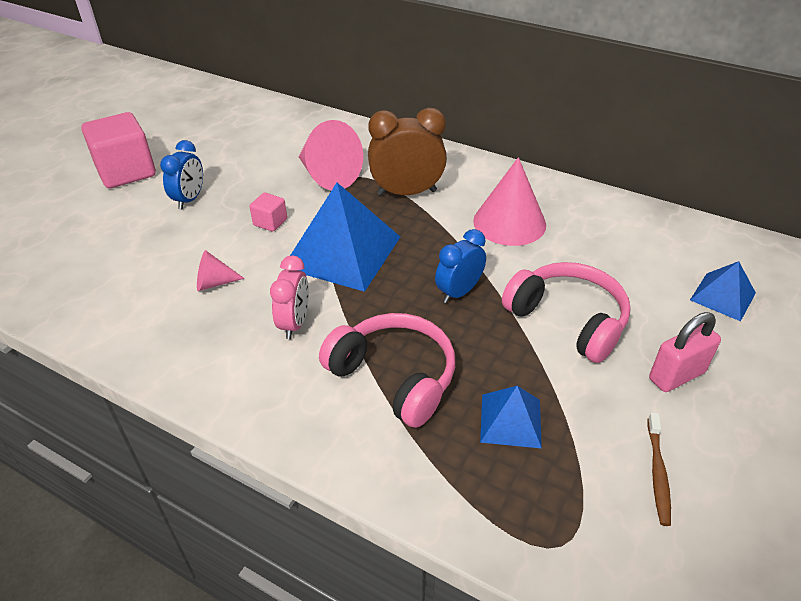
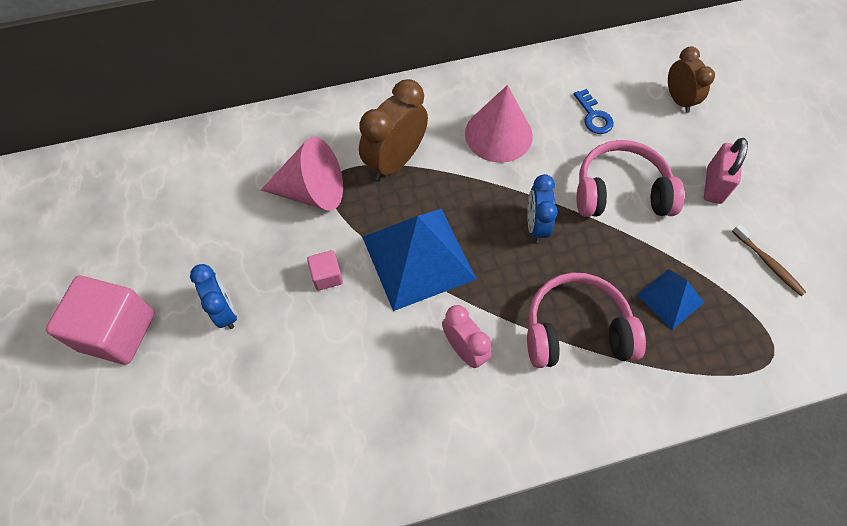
camera: 45 degrees left, 20 degrees up
(214, 283) = (360, 369): pink cone -> none
(614, 259) = (593, 116): none -> blue key
(722, 296) = (678, 100): blue pyramid -> brown clock

